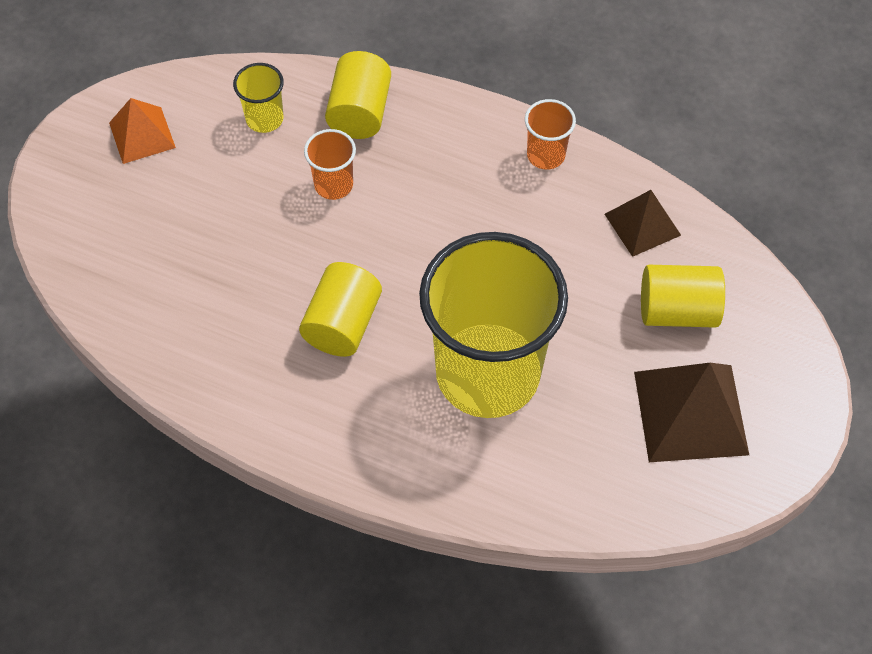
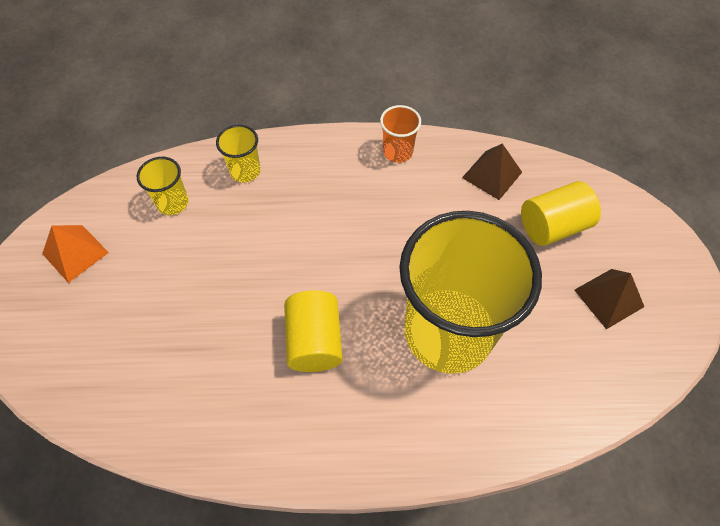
camera: 25 degrees left, 0 degrees up
(333, 185) = (252, 233): orange cup -> none
(359, 112) = (245, 171): yellow cylinder -> yellow cup
(690, 413) = (609, 298): brown pyramid -> brown pyramid, size x0.61

